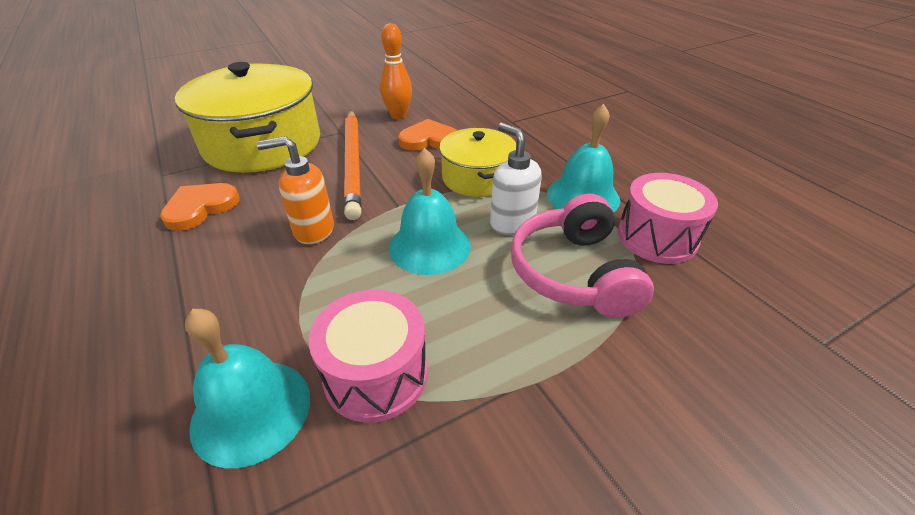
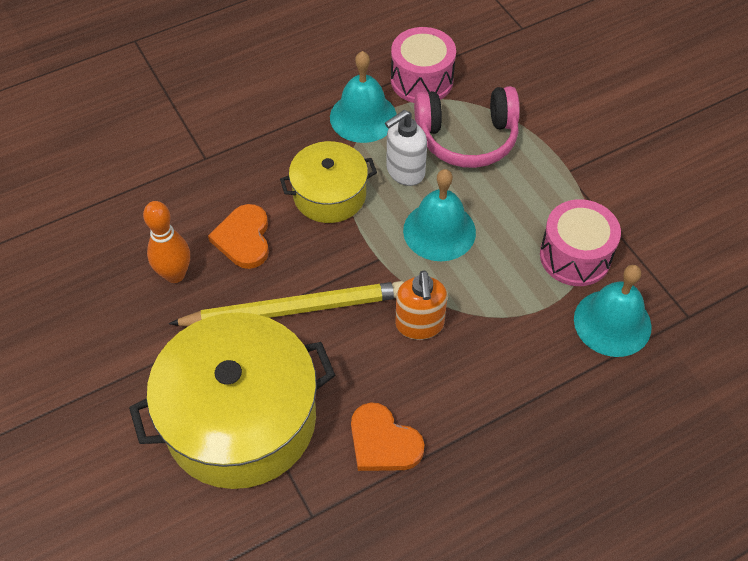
camera: 90 degrees left, 15 degrees up
(353, 163) = (294, 309): orange pencil -> yellow pencil

